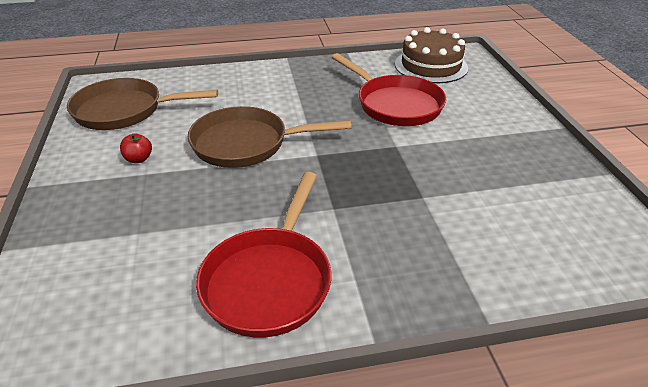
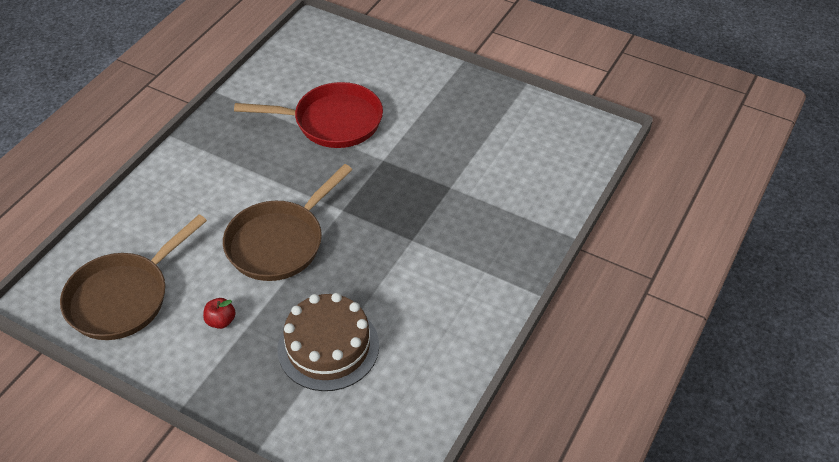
camera: 50 degrees left, 10 degrees up
(269, 280) = (444, 313): red pan -> none
(431, 66) = (304, 60): brown cake -> brown cake (328, 347)

